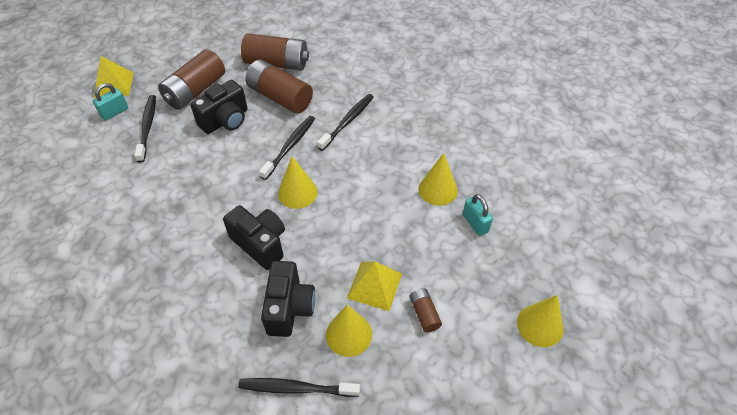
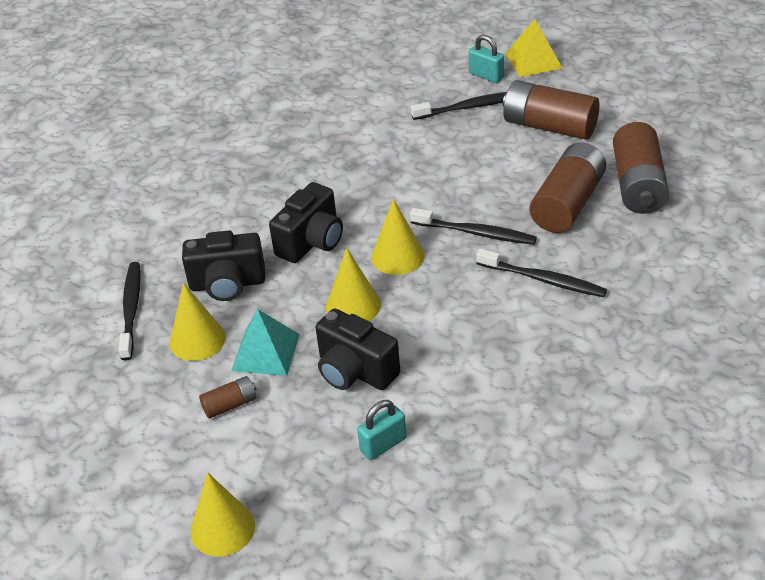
camera: 85 degrees right, 10 degrees down
(225, 120) = (504, 165): black camera -> black camera (355, 371)
(374, 285) = (266, 352): yellow pyramid -> turquoise pyramid
(438, 189) = (437, 396): yellow cone -> yellow cone (353, 306)

